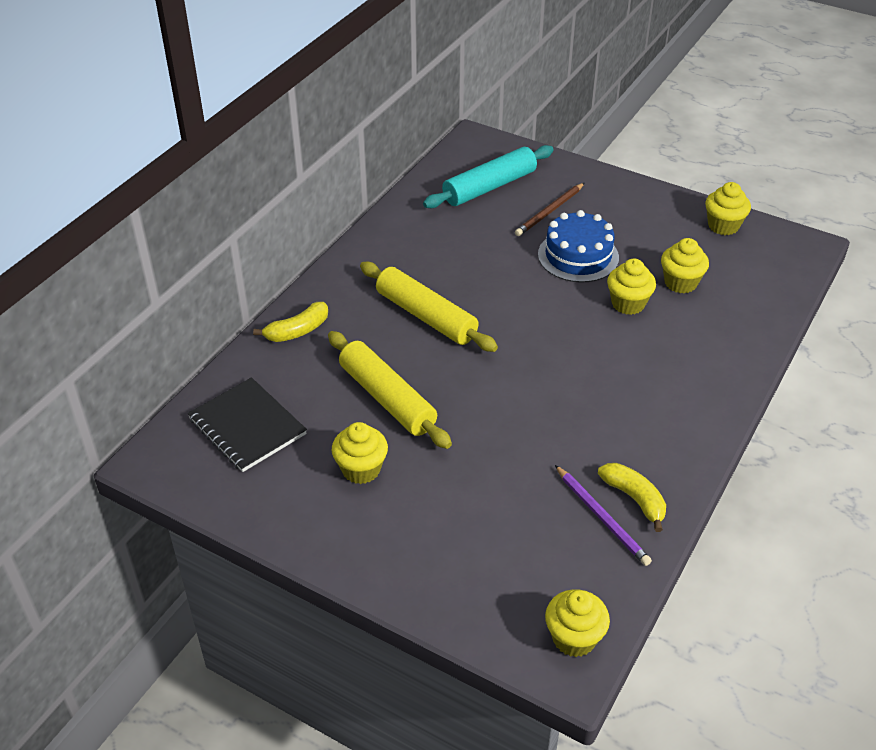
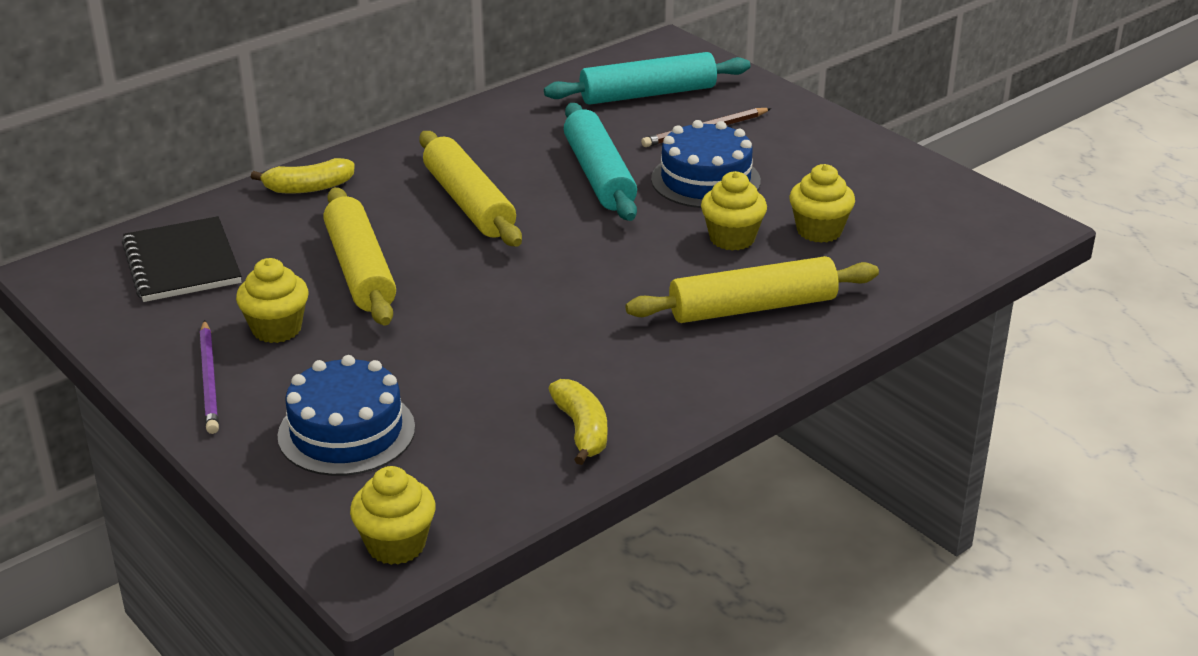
camera: 20 degrees right, 10 degrees down
(474, 548) = (346, 432): none -> blue cake
(502, 269) = (599, 175): none -> turquoise rolling pin
(602, 517) = (526, 438): purple pencil -> purple pencil (209, 380)
(679, 361) = (752, 307): none -> yellow rolling pin
(723, 226) = (925, 184): yellow cupcake -> none

